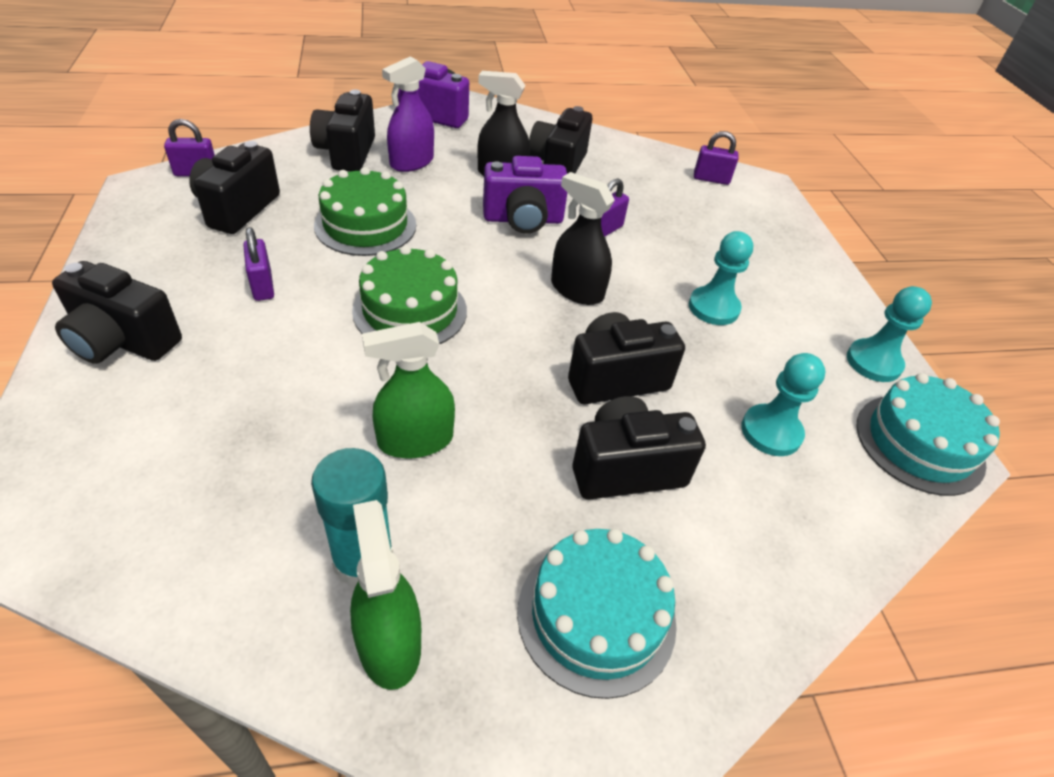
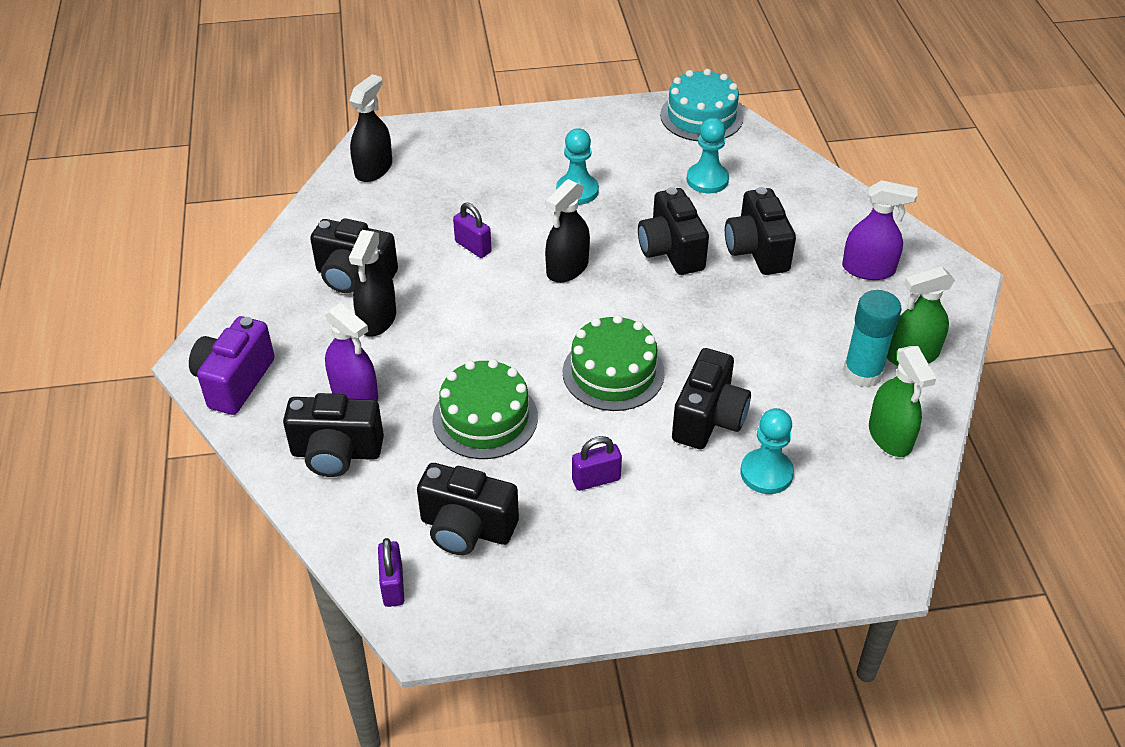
camera: 85 degrees left, 0 degrees up
(123, 341) = (691, 562): black camera -> black camera (708, 419)
(415, 440) = (758, 357): green spray bottle -> green spray bottle (890, 436)
(523, 219) = (461, 302): purple camera -> none
(596, 615) = (868, 269): turquoise cake -> purple spray bottle
(711, 179) = (373, 169): purple padlock -> black spray bottle
(873, 362) = (626, 119): turquoise pawn -> turquoise pawn (766, 473)

